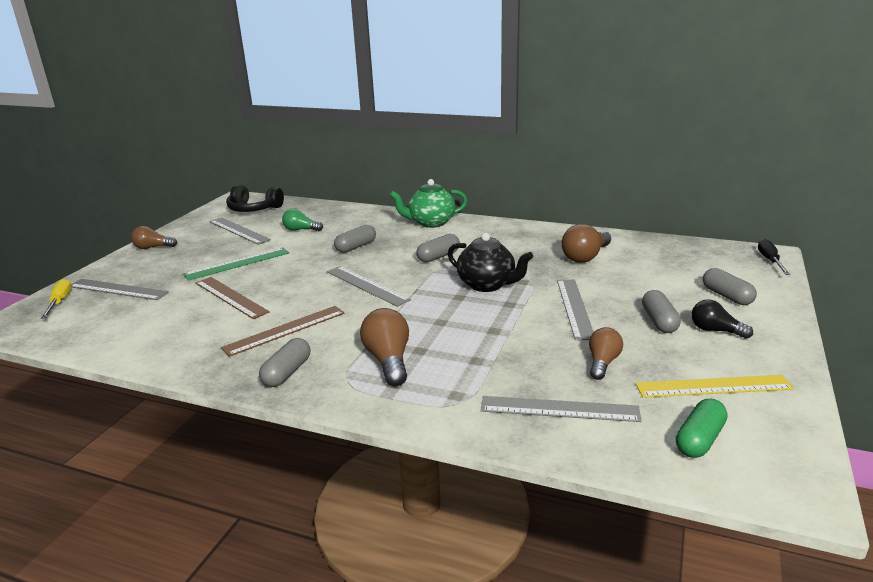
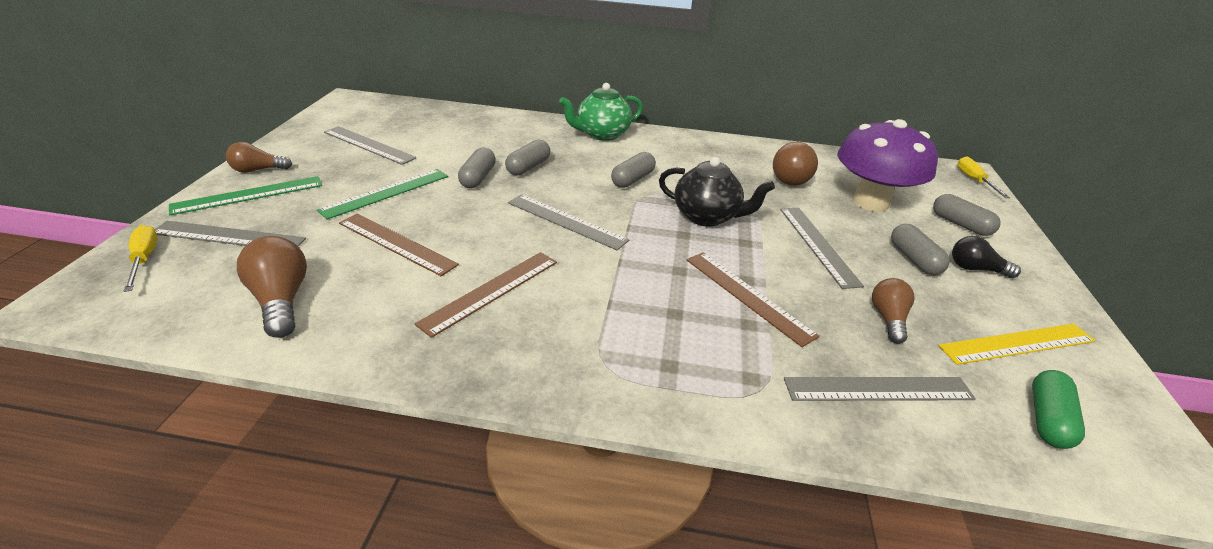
camera: 15 degrees left, 10 degrees up
(140, 263) = (248, 195): none -> green ruler
(254, 209) = (376, 114): black headphones -> none
(287, 372) = (522, 358): grey capsule -> grey capsule (478, 178)
(301, 230) = (449, 144): green light bulb -> none
(388, 360) = (644, 331): brown light bulb -> brown light bulb (281, 301)
(487, 341) = (747, 296): none -> brown ruler
(648, 277) = (870, 202): none -> purple mushroom
(770, 261) = (974, 180): black screwdriver -> yellow screwdriver

